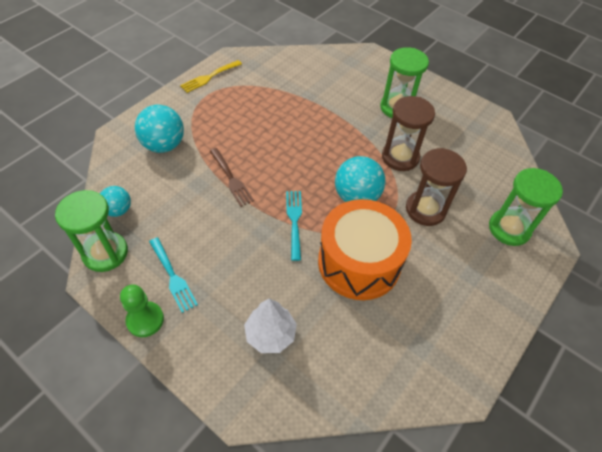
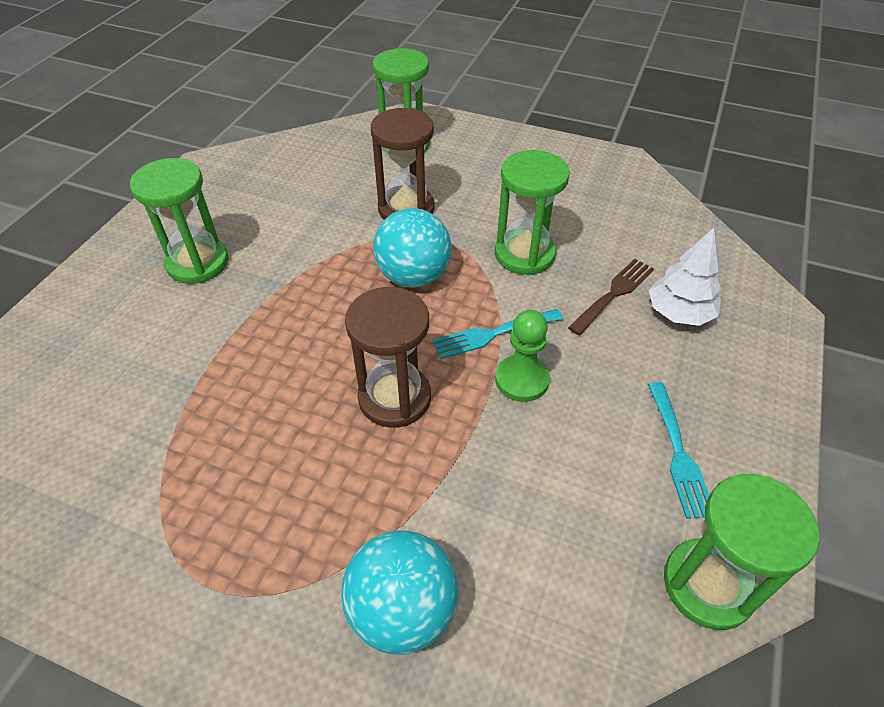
camera: 105 degrees left, 5 degrees down
(118, 210) = (610, 614): turquoise ball -> none
(145, 320) = (766, 460): green pawn -> green pawn (521, 380)
(173, 276) = (678, 454): turquoise fork -> turquoise fork turned 135 degrees clockwise
(209, 77) = (137, 609): yellow fork -> none
(231, 179) = (446, 444): brown fork -> brown fork (614, 293)
(359, 262) = (524, 254): orange drum -> green hourglass
(400, 157) = (315, 244): brown hourglass -> brown hourglass (394, 398)

